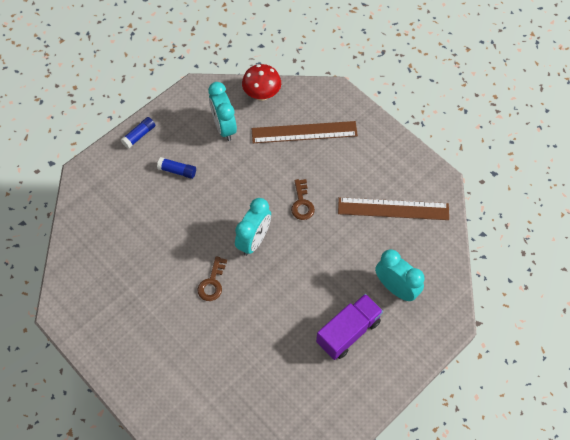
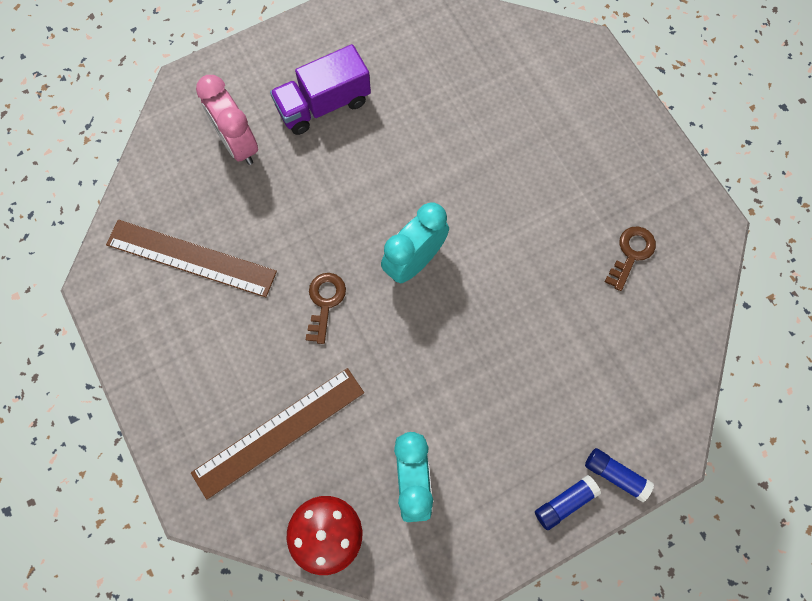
camera: 165 degrees left, 10 degrees up
(177, 171) = (509, 412): blue glue stick -> blue glue stick (615, 475)
(212, 283) = (490, 213): brown key -> brown key (631, 254)
(304, 132) = (279, 432): brown ruler -> brown ruler turned 45 degrees counterclockwise
(395, 288) = (238, 144): turquoise clock -> pink clock

